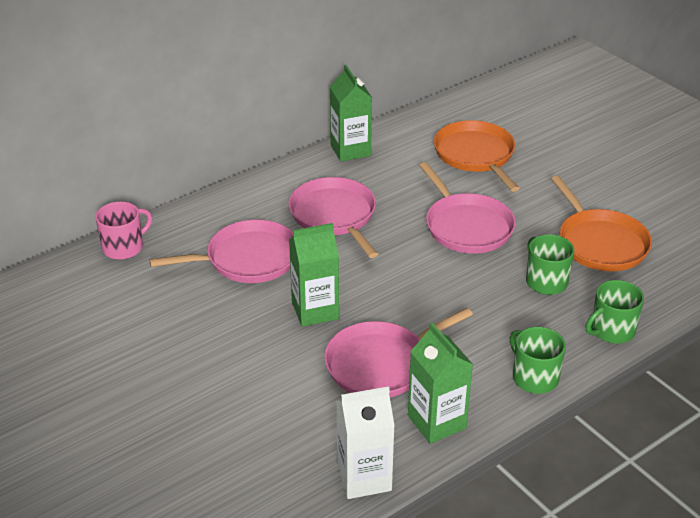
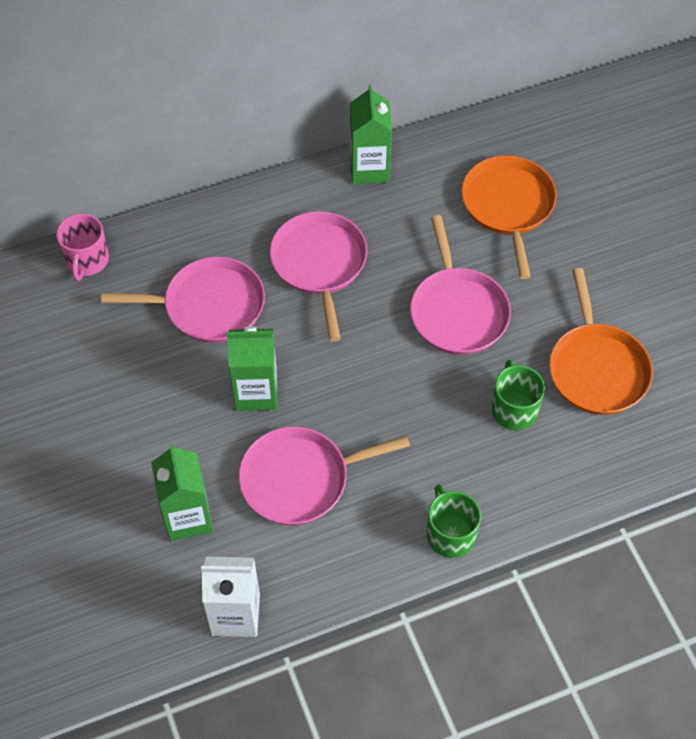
camera: 15 degrees right, 20 degrees up
(124, 247) = (87, 260): pink mug -> pink mug turned 120 degrees clockwise
(436, 422) = (330, 566): green carton -> green carton (188, 517)
(611, 330) = (557, 493): green mug -> none

